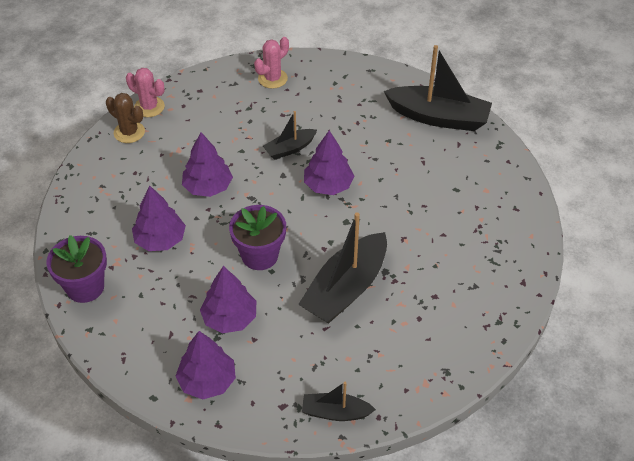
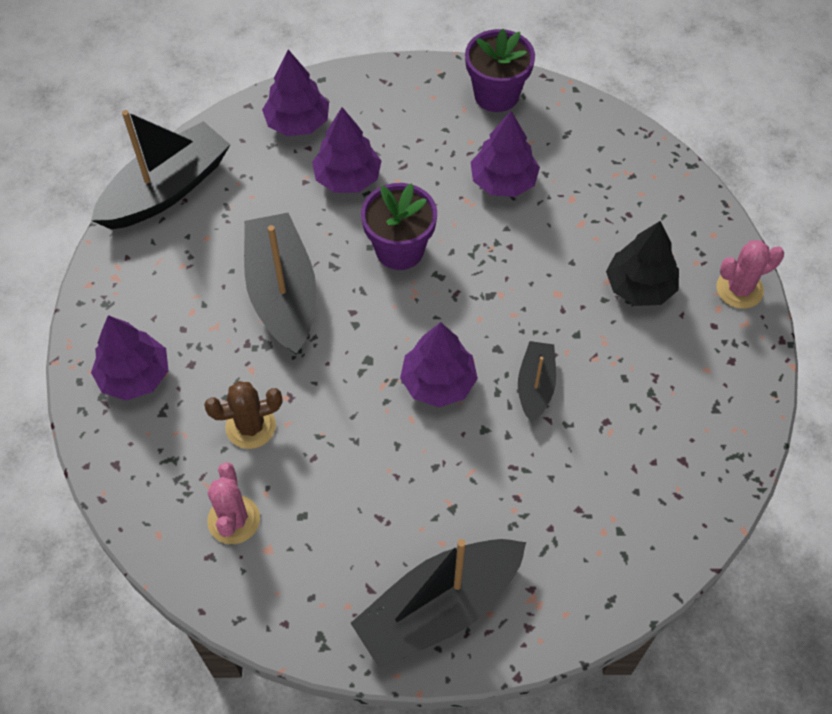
camera: 130 degrees right, 10 degrees up
(129, 132) = (705, 245): brown cactus -> brown cactus (250, 426)
(184, 143) = (639, 287): none -> black tree
(208, 187) = (544, 265): purple tree -> purple tree (134, 376)
(272, 79) = (690, 460): pink cactus -> pink cactus (234, 520)
(335, 412) = (166, 190): black boat -> black boat, size x1.89

